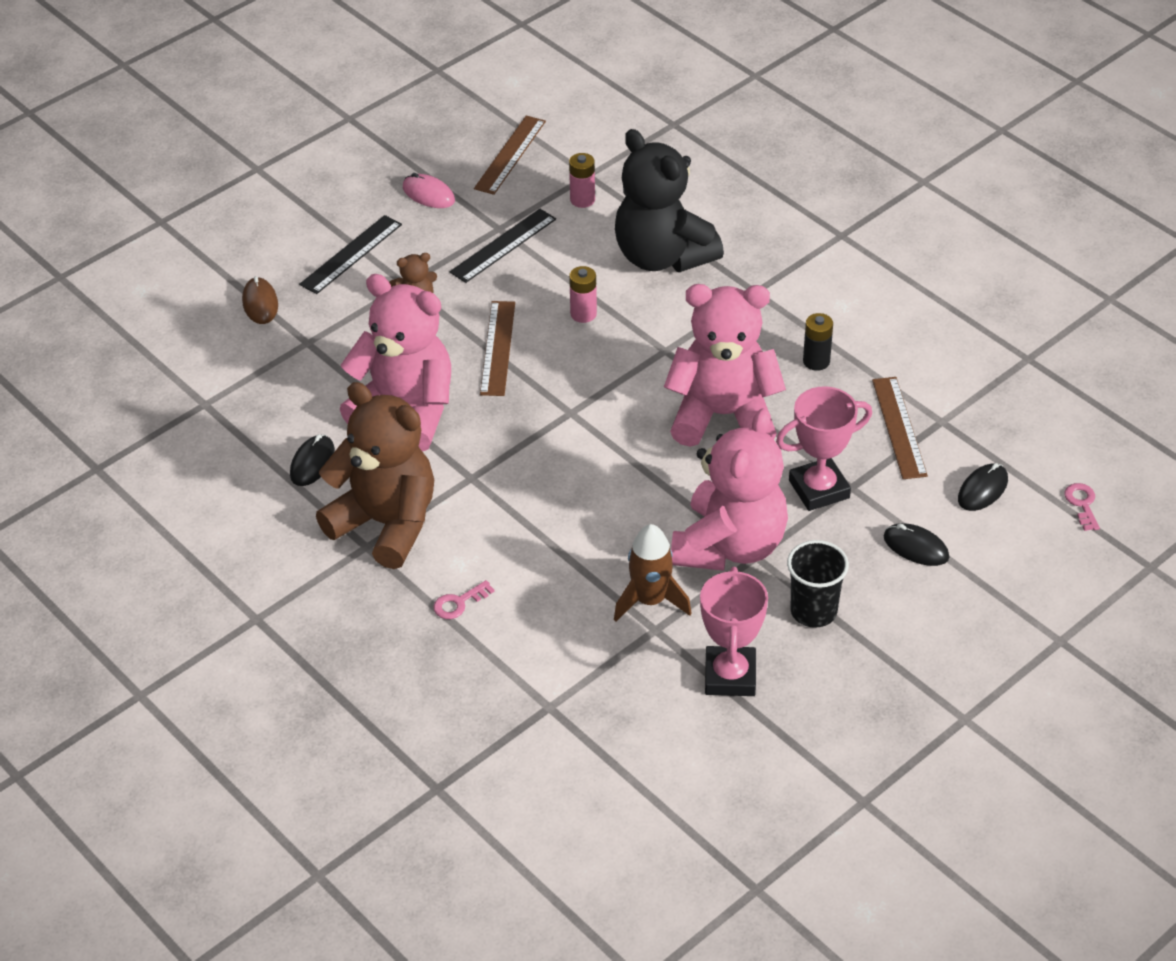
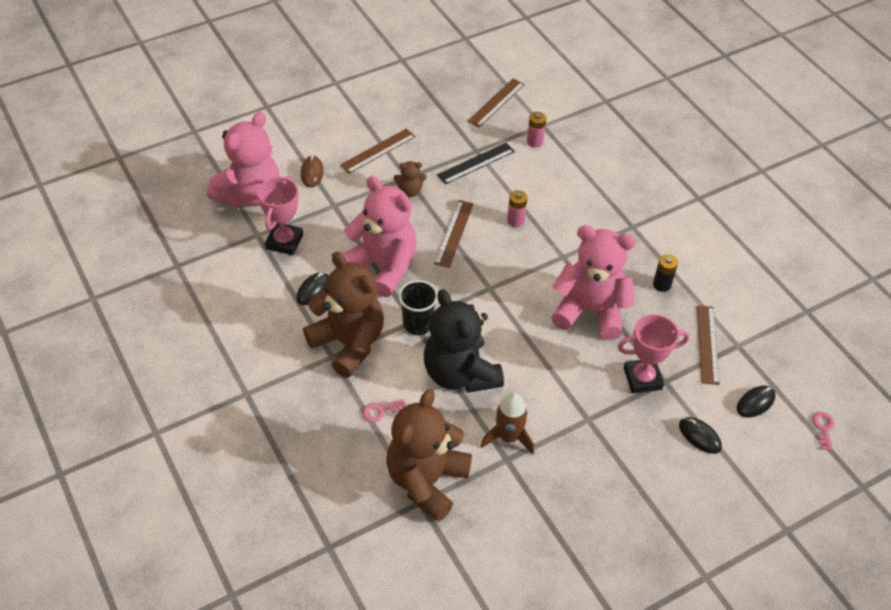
camera: 10 degrees right, 5 degrees up
(351, 254) = (378, 151): black ruler -> brown ruler
(428, 194) = (438, 119): pink mouse -> none
(550, 678) = (426, 481): none -> brown teddy bear
(662, 256) = (577, 190): black teddy bear -> black teddy bear (460, 373)
(729, 546) = (572, 408): pink teddy bear -> pink teddy bear (250, 195)
(730, 676) = (549, 506): pink trophy -> pink trophy (284, 242)
(813, 611) = (618, 469): black cup -> black cup (417, 324)

